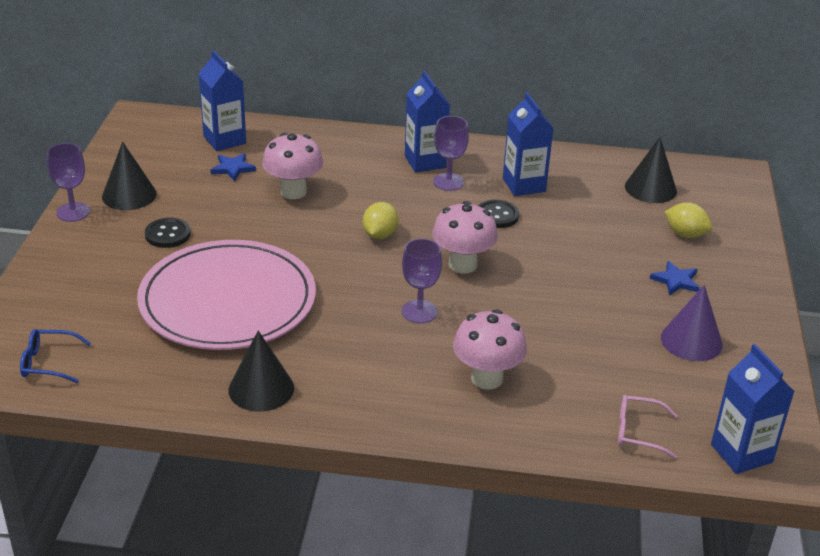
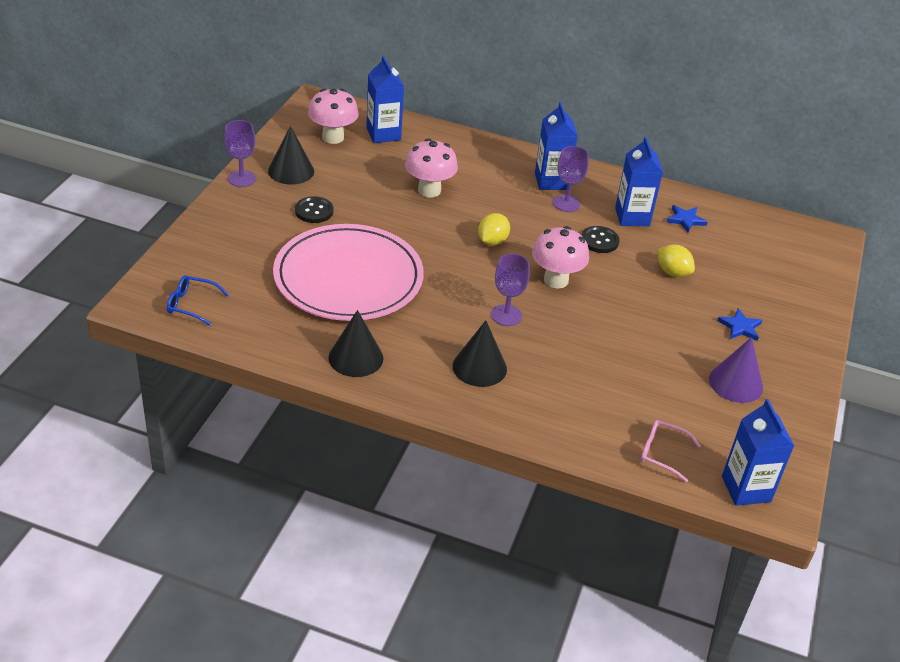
camera: 10 degrees right, 5 degrees up
(233, 168) = (383, 161): blue star -> blue star (685, 220)
(487, 378) = (546, 383): pink mushroom -> pink mushroom (333, 137)
(650, 188) = (746, 239): black cone -> black cone (479, 367)
(685, 234) = (763, 286): yellow lemon -> yellow lemon (672, 272)

